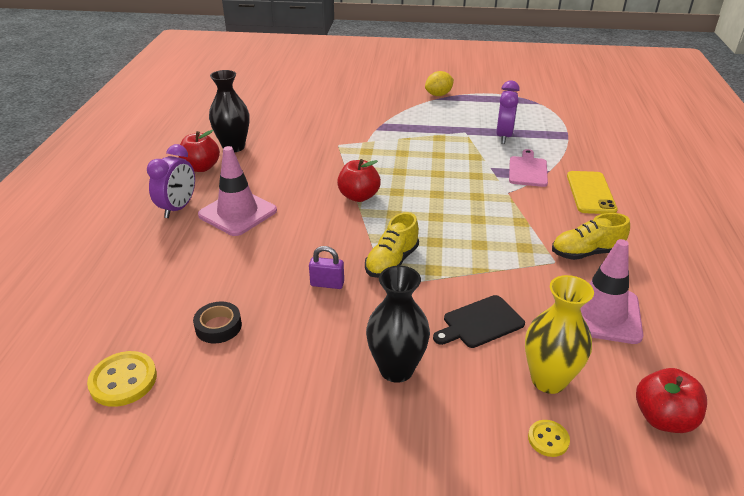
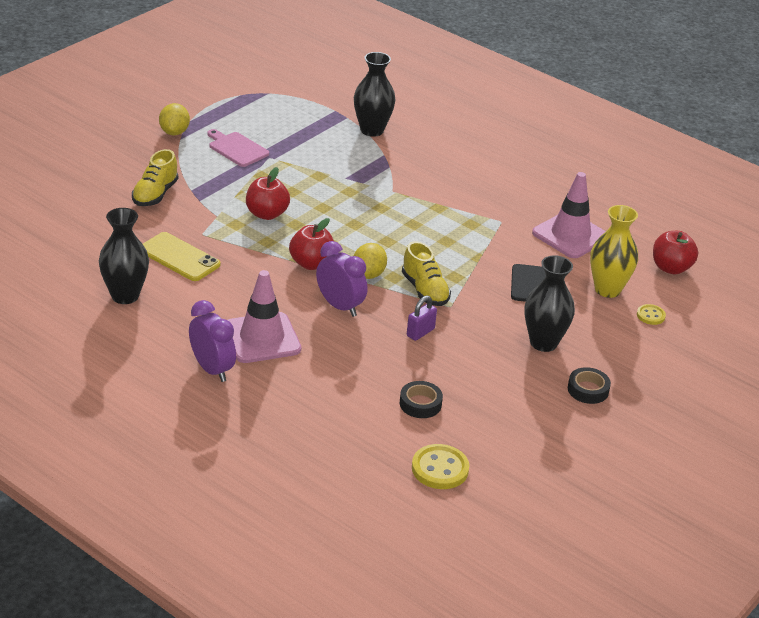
camera: 60 degrees left, 0 degrees up
(201, 167) = (145, 330): red apple -> red apple (266, 214)
(348, 441) = (588, 390): none -> black tape
(378, 226) = (368, 274): none -> yellow lemon
(503, 136) = (302, 143): purple clock -> purple clock (340, 306)
(528, 170) = (372, 164): pink cutting board -> pink cutting board (237, 149)
(571, 154) = (372, 130): none -> black vase
(586, 253) = (505, 203): yellow shoe -> yellow shoe (155, 194)
(590, 193) = (437, 156): yellow phone -> yellow phone (179, 257)

